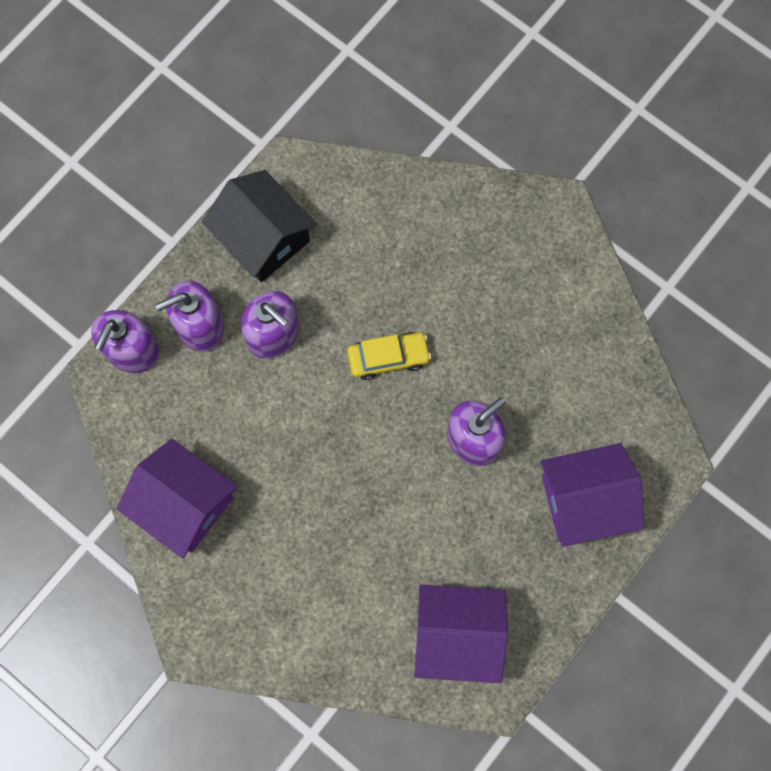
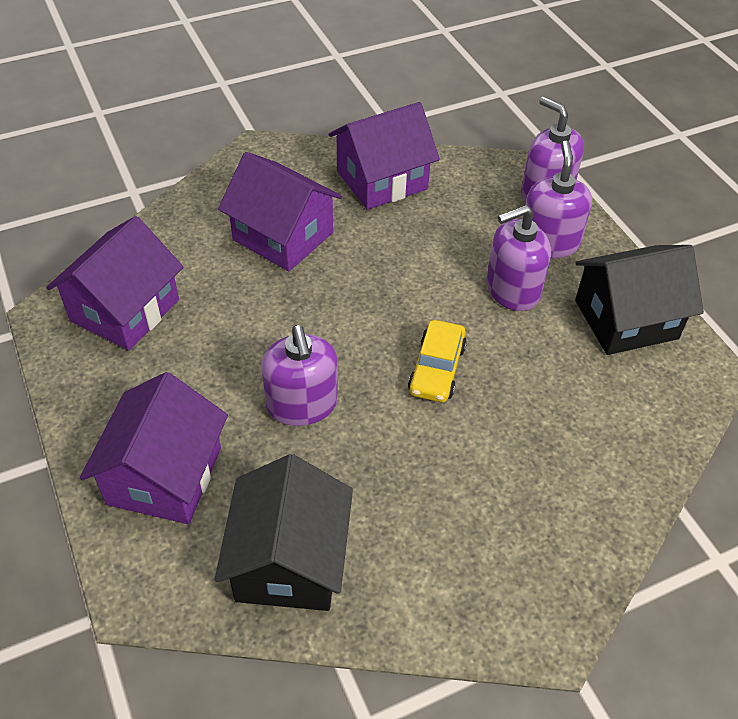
camera: 115 degrees right, 25 degrees down
(304, 553) = (283, 236): none -> purple house
(599, 381) = (289, 561): none -> black house

